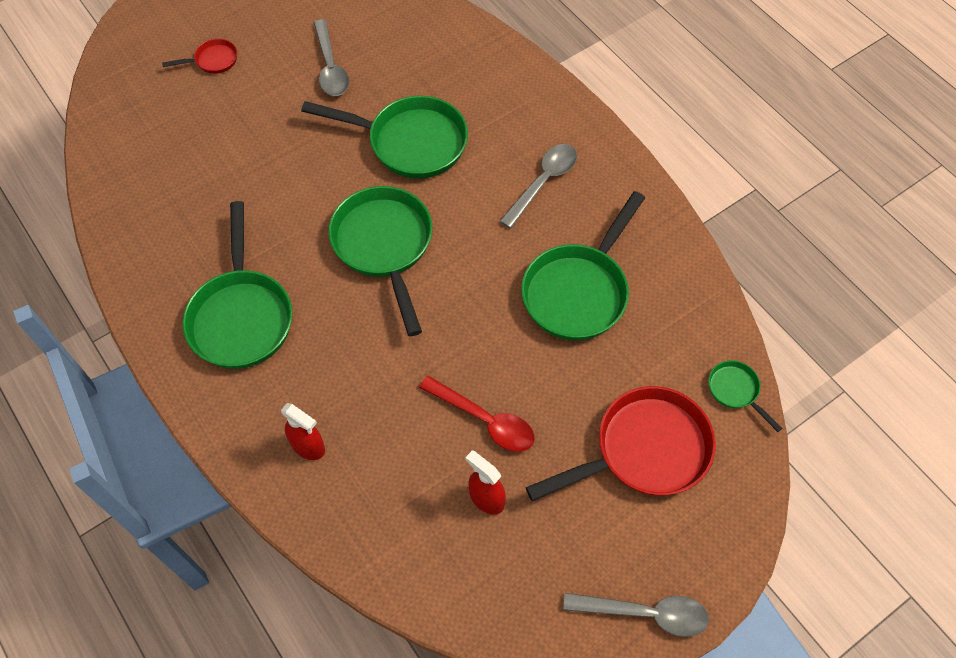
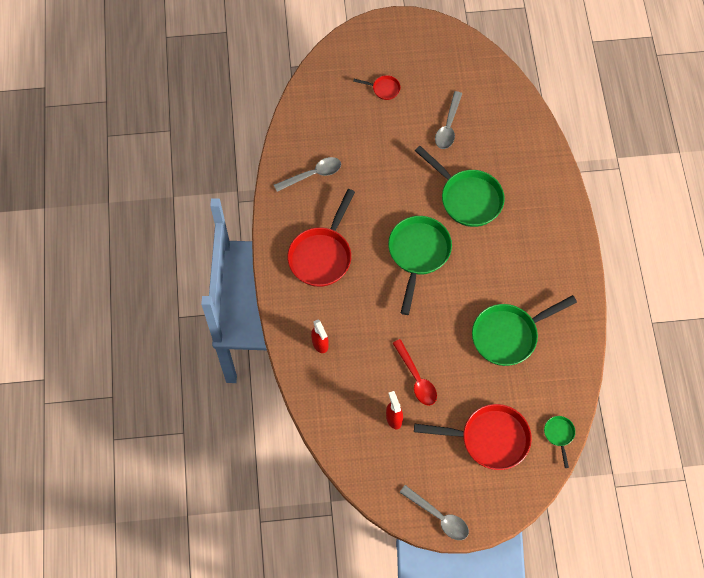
camera: 30 degrees right, 5 degrees up
(241, 316) = (322, 255): green pan -> red pan
(543, 182) = (528, 261): grey spoon -> grey spoon (312, 174)

